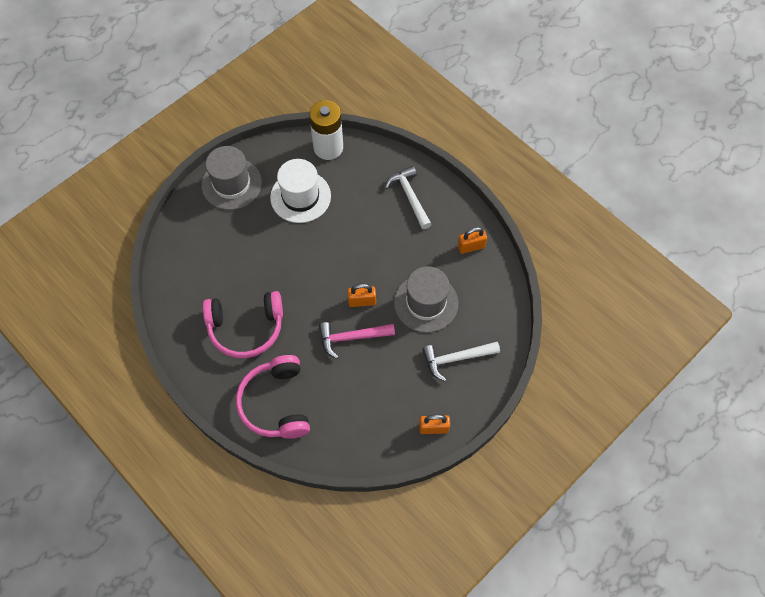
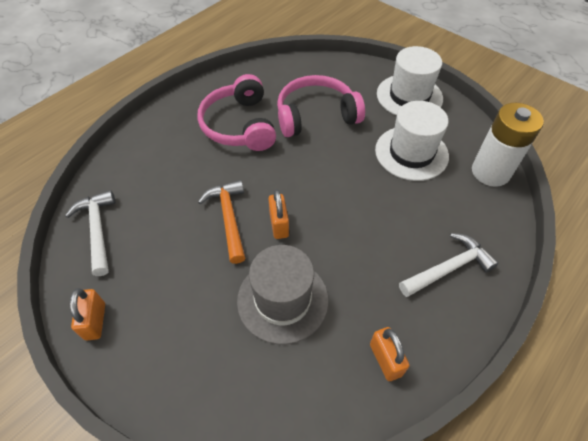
camera: 85 degrees right, 10 degrees down
(231, 184) = (409, 96): grey hat -> white hat
(276, 403) = (151, 157): pink headphones -> pink headphones (316, 115)
(351, 338) = (228, 218): pink hammer -> orange hammer
(456, 359) = (196, 346): white hammer -> white hammer (97, 230)

